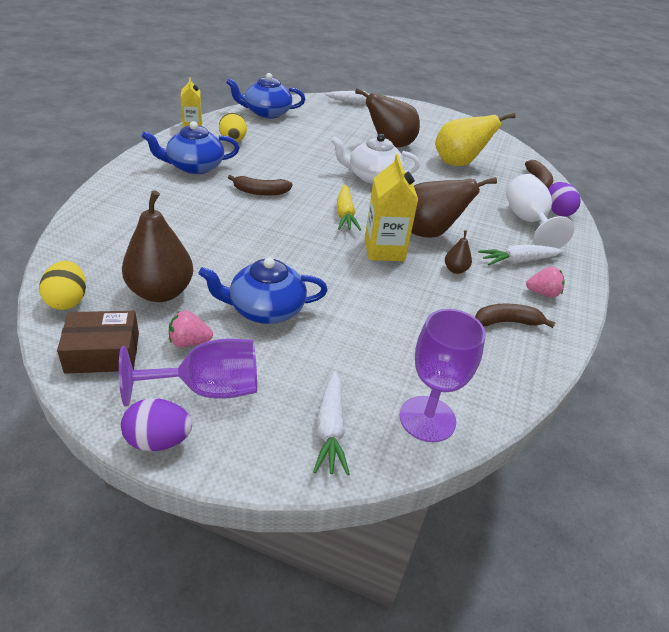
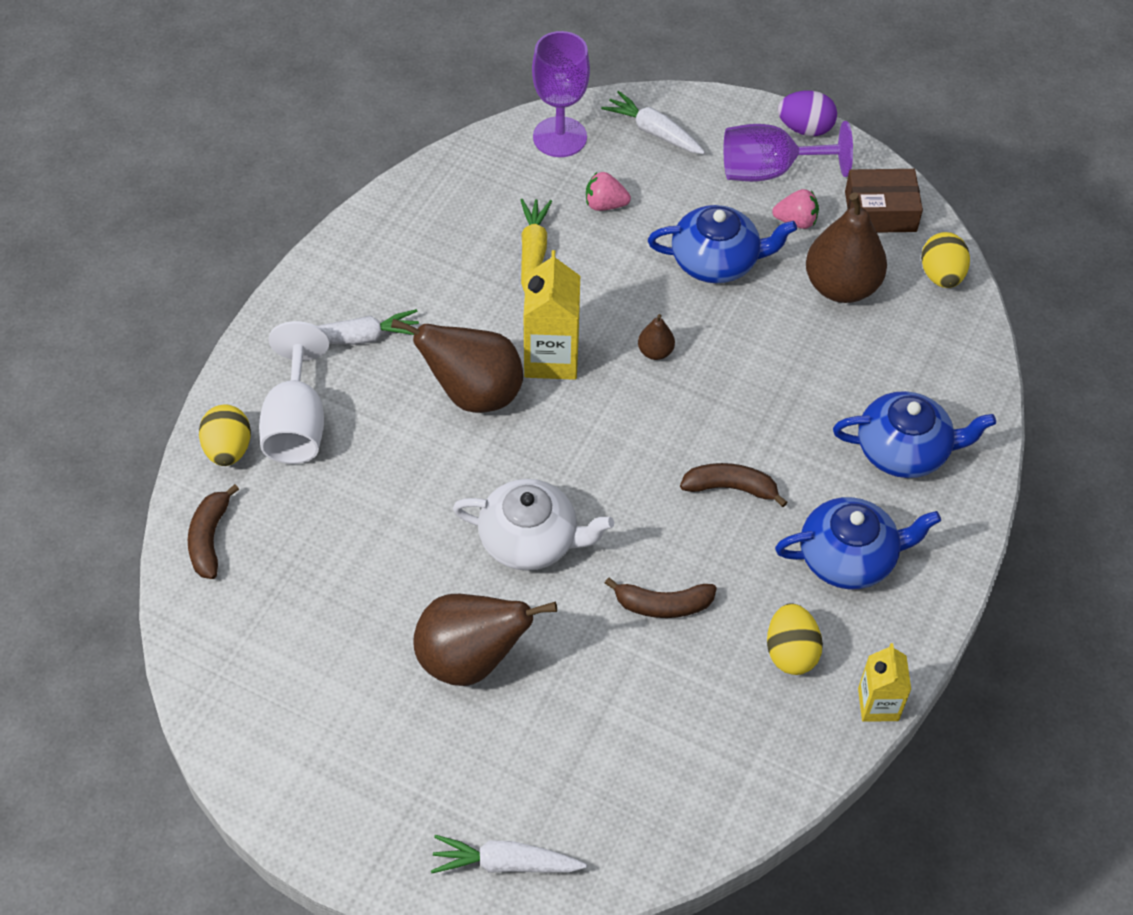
camera: 170 degrees left, 15 degrees up
(266, 113) = (728, 786): blue teapot -> blue teapot (904, 450)
(330, 429) = (653, 132): white carrot -> white carrot turned 60 degrees counterclockwise
(345, 214) = (597, 434): yellow carrot -> yellow carrot (533, 251)
(455, 270) = (460, 321): brown pear -> brown pear (655, 352)
(458, 163) = (347, 594): yellow pear -> none
(507, 322) = (426, 239): brown banana -> brown banana (662, 605)
(542, 293) = (355, 281): pink strawberry -> pink strawberry (605, 205)
(557, 212) = (228, 450): purple egg -> yellow egg

